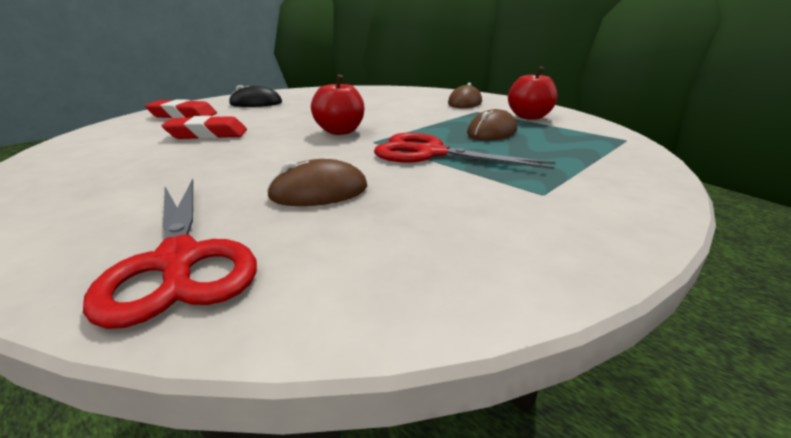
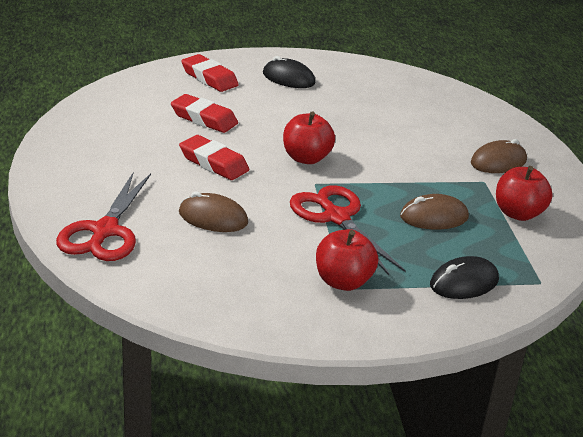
camera: 35 degrees right, 5 degrees up
(257, 155) = (213, 163): none -> red eraser
(531, 190) = (343, 281): none -> red apple
(597, 156) = (464, 282): none -> black mouse

